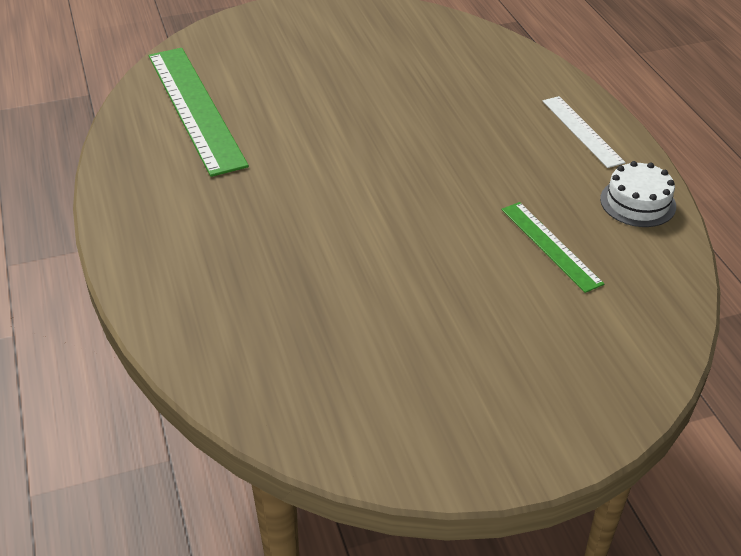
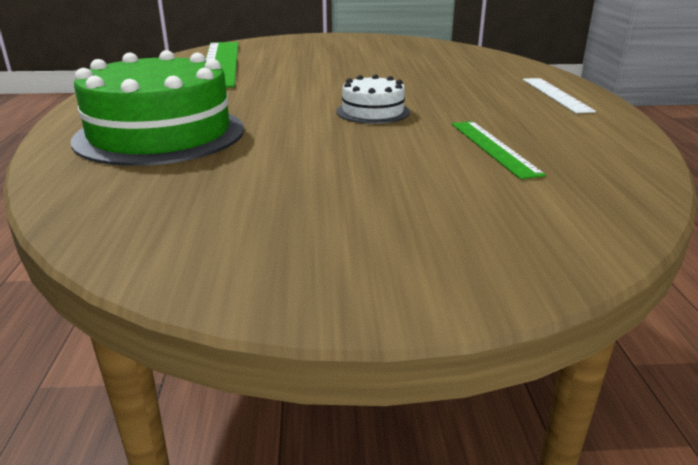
camera: 15 degrees right, 15 degrees down
(235, 277) = (160, 134): none -> green cake
(638, 202) = (603, 133): white cake -> white cake (373, 112)

